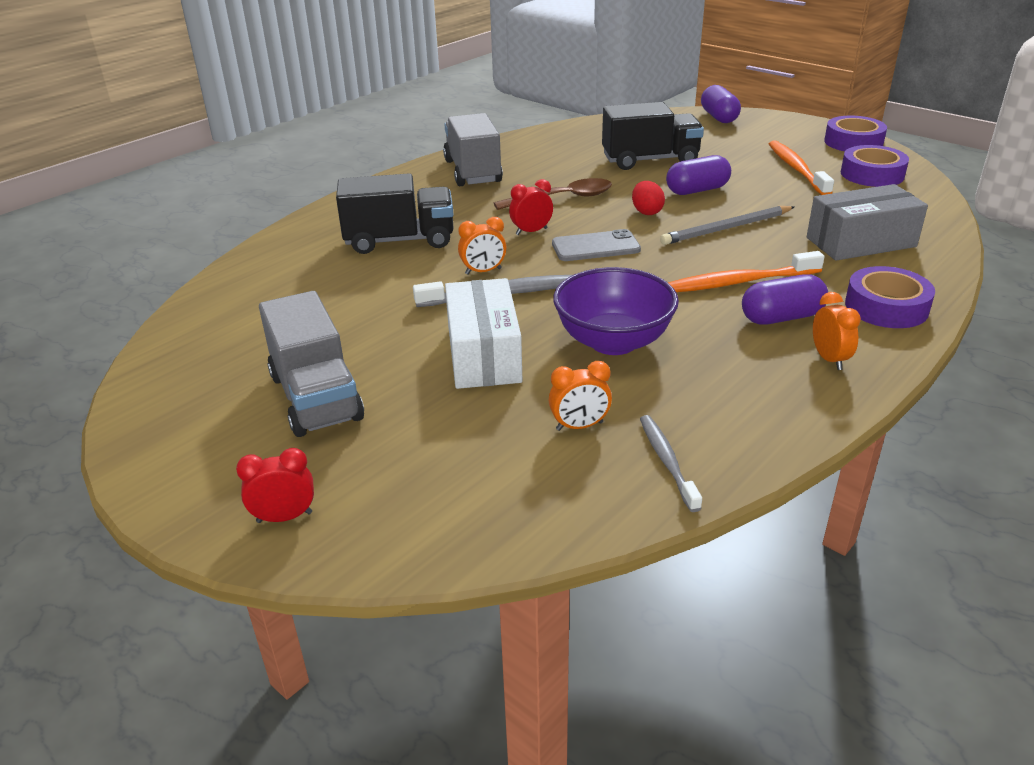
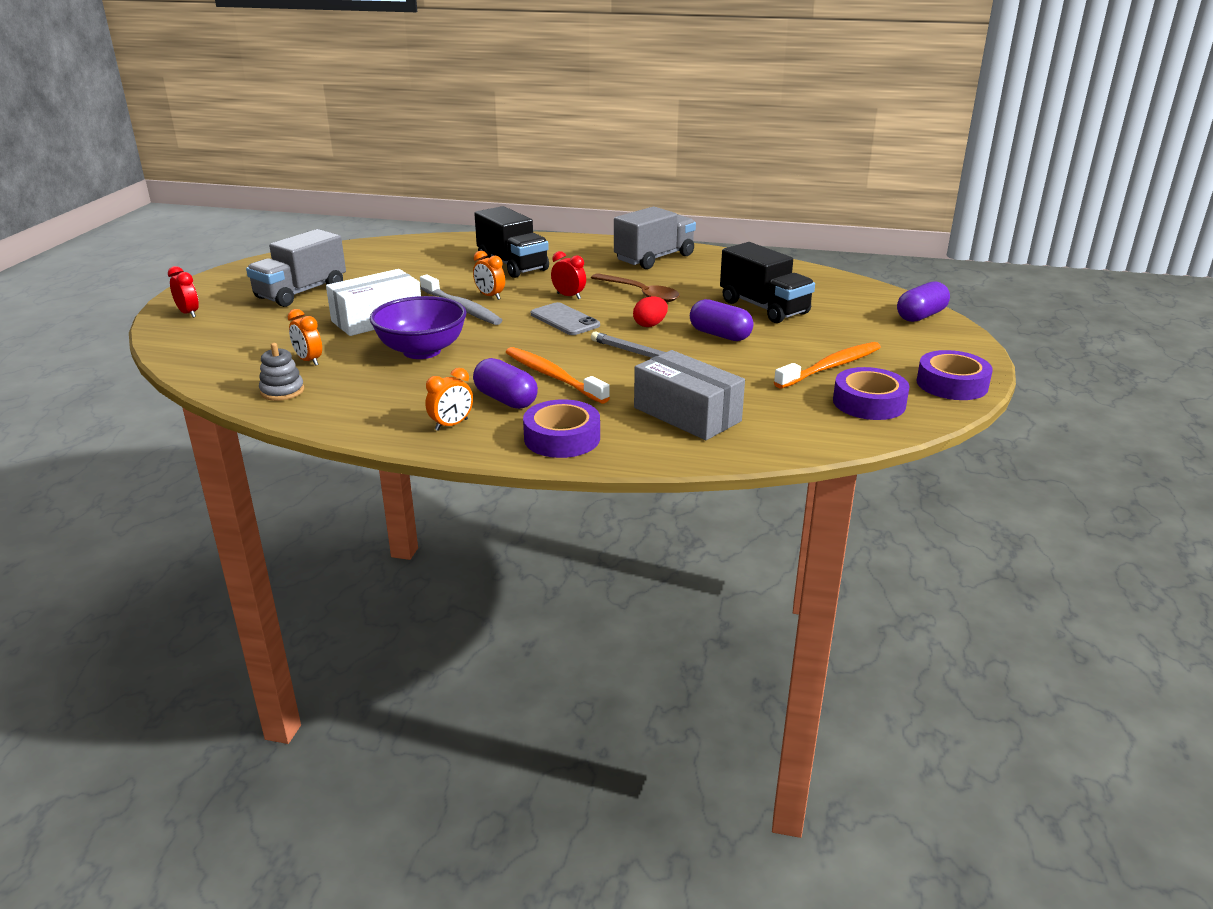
camera: 60 degrees right, 5 degrees down
(667, 461) = (282, 391): grey toothbrush -> grey stacking toy

